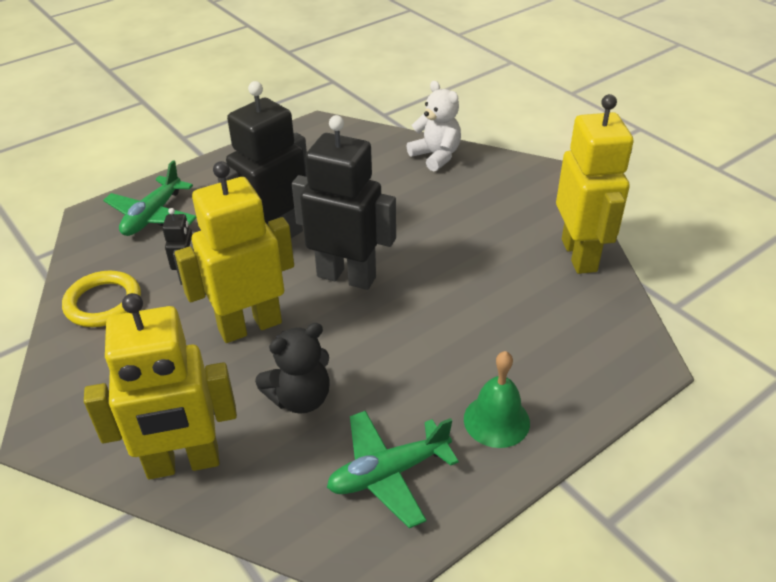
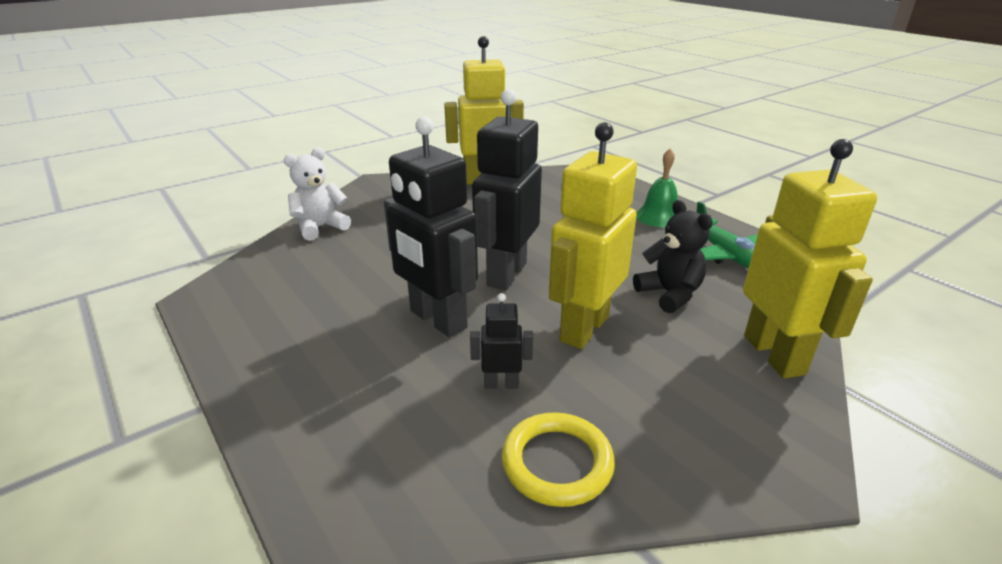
camera: 90 degrees left, 10 degrees down
(152, 216) = (356, 439): green plane -> none
(250, 326) = (583, 328): yellow robot -> yellow robot turned 60 degrees clockwise

